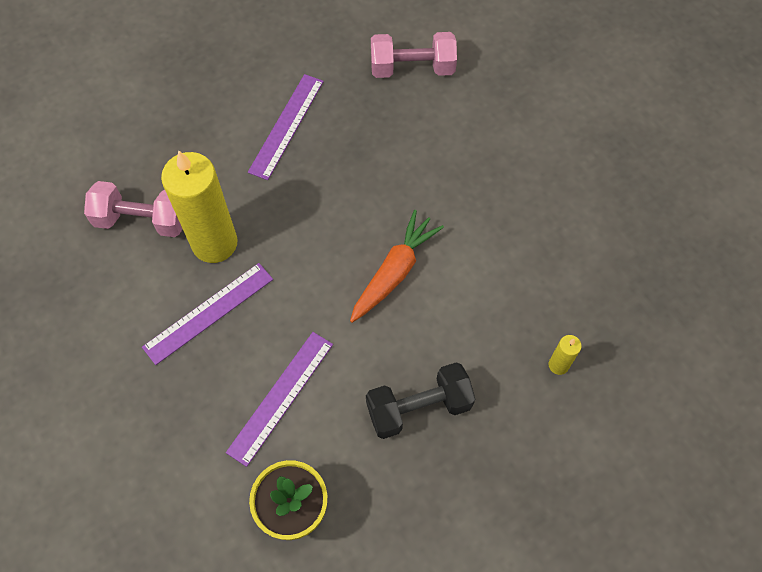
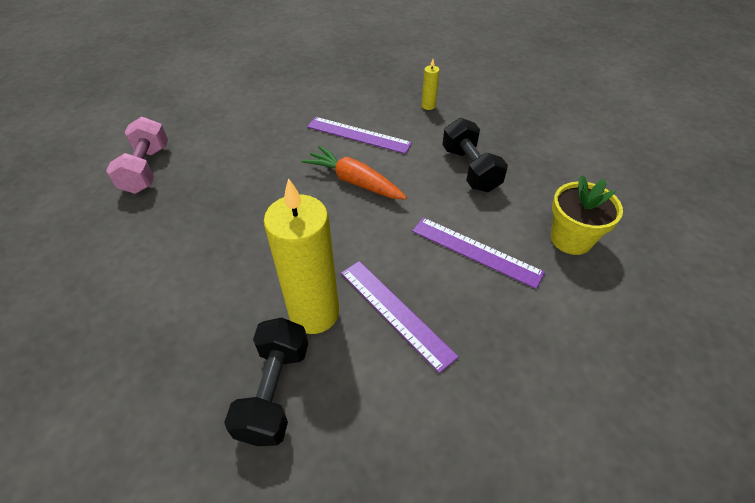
camera: 90 degrees left, 15 degrees down
(142, 220) = (274, 391): pink dumbbell -> black dumbbell
(286, 126) = (180, 258): purple ruler -> purple ruler (358, 135)

